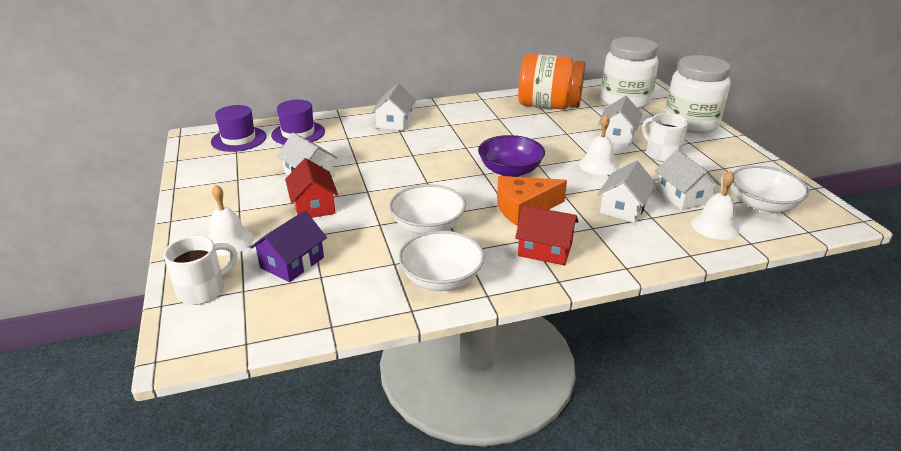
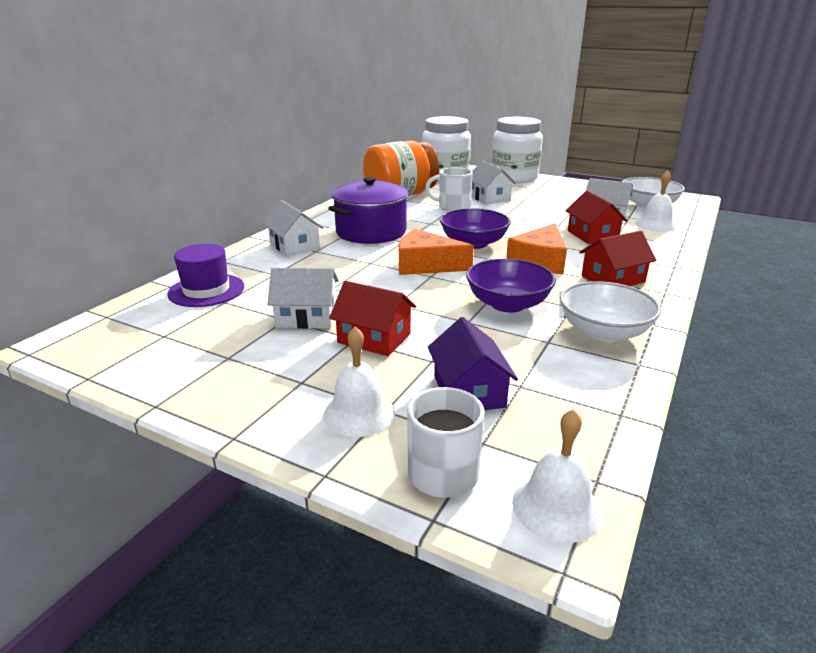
camera: 45 degrees left, 5 degrees down
(238, 139) = (137, 323): purple hat -> none
(428, 226) = (508, 304): white bowl -> purple bowl
(441, 173) = (426, 265): none -> orange cheese
(461, 130) = (371, 232): none -> purple pot
(598, 165) = (519, 218): white bell -> white bell (556, 507)
(623, 207) = (592, 235): white house -> red house
(661, 154) = (539, 199): white mug -> white mug (453, 207)

